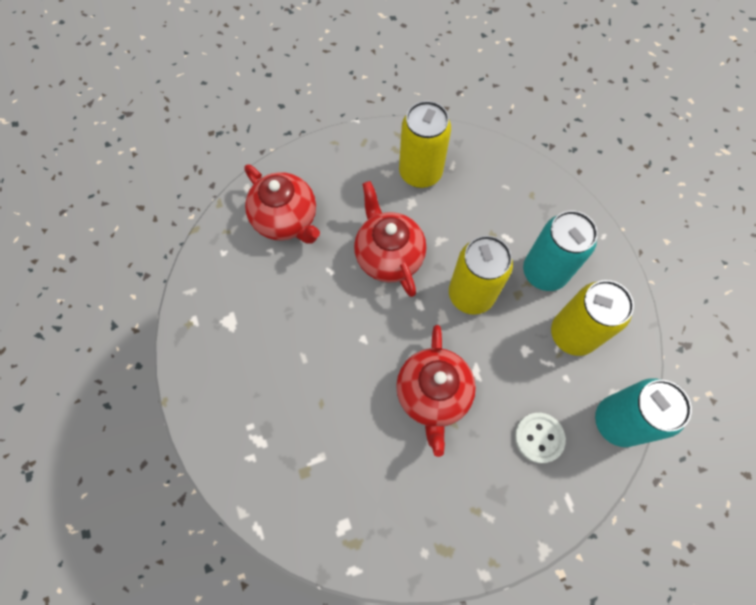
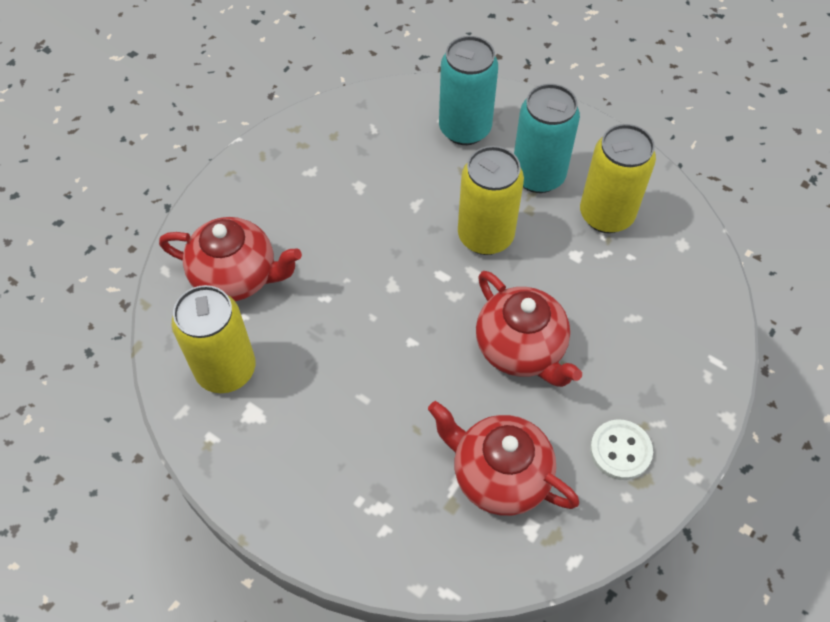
camera: 35 degrees left, 10 degrees down
(388, 256) = (375, 248): red teapot -> red teapot (499, 475)
(420, 173) = (346, 153): yellow can -> yellow can (226, 370)
(539, 438) = (647, 324): white button -> white button (620, 450)
(617, 421) = (703, 265): turquoise can -> turquoise can (465, 129)

